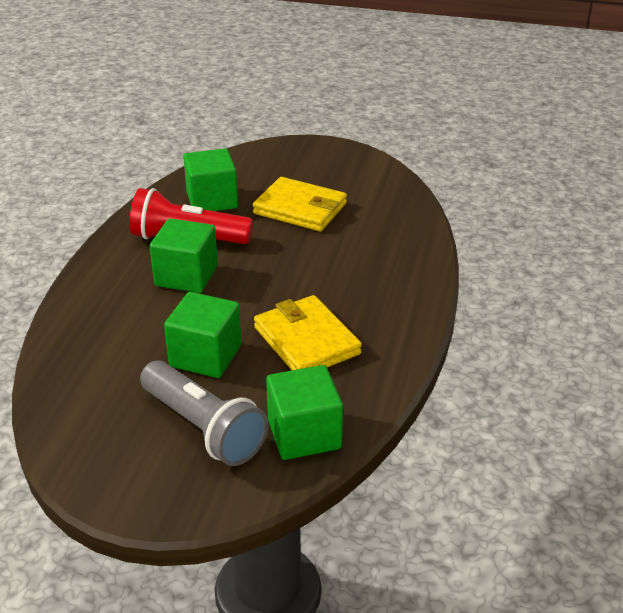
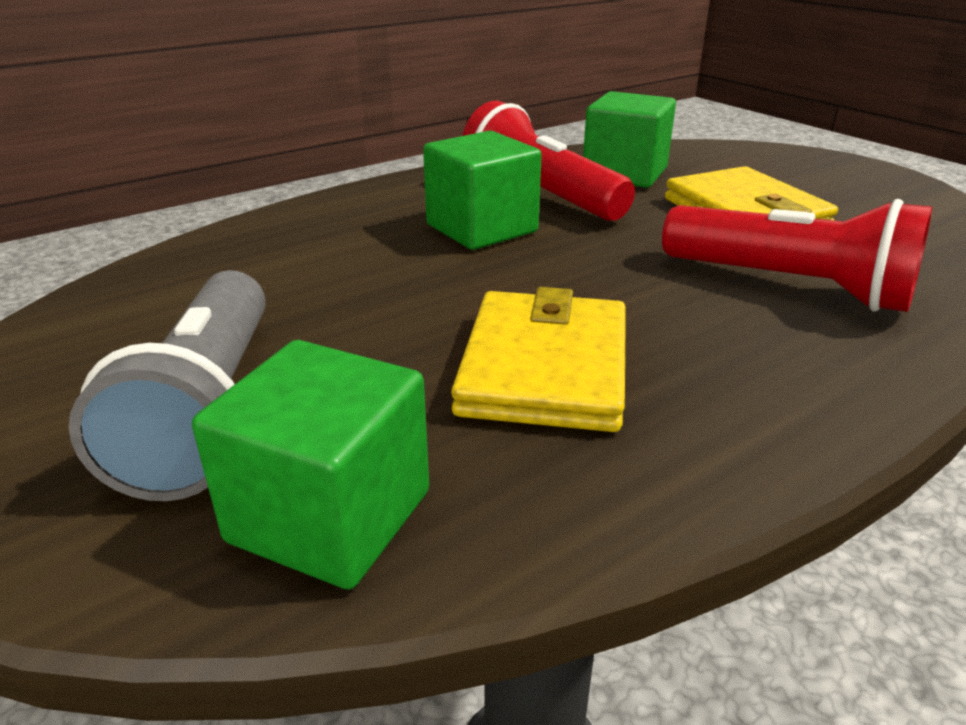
camera: 40 degrees right, 5 degrees down
(205, 356) = (365, 320): green cube -> none
(358, 250) = (791, 286): none -> red flashlight

